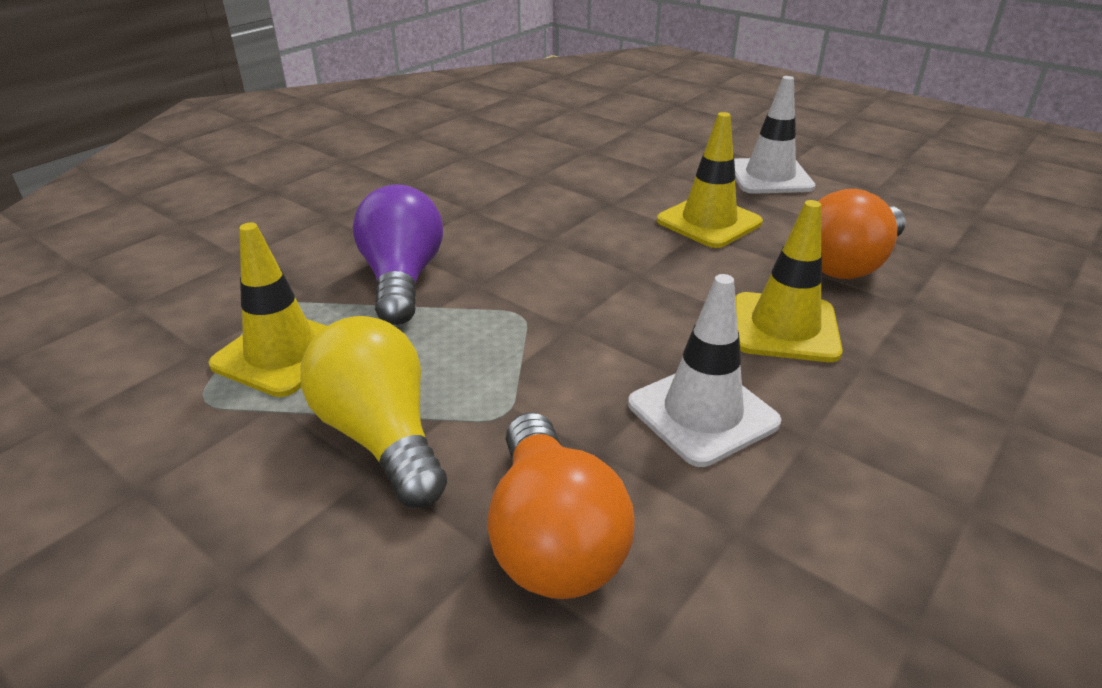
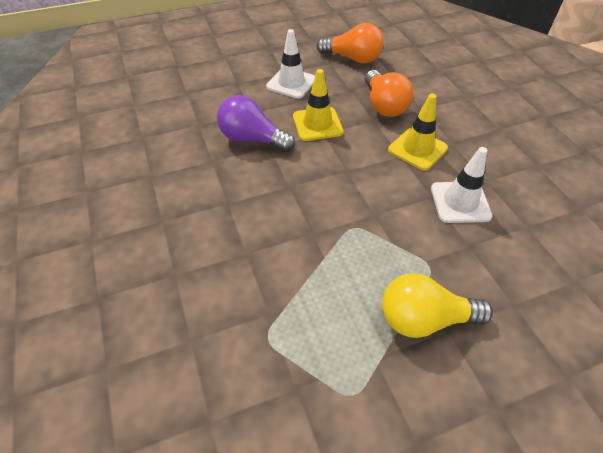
camera: 60 degrees left, 15 degrees up
(282, 354) = (328, 344): yellow traffic cone -> none
(402, 279) = (285, 263): purple light bulb -> purple light bulb (252, 139)
(552, 537) = (512, 281): orange light bulb -> orange light bulb (353, 58)

